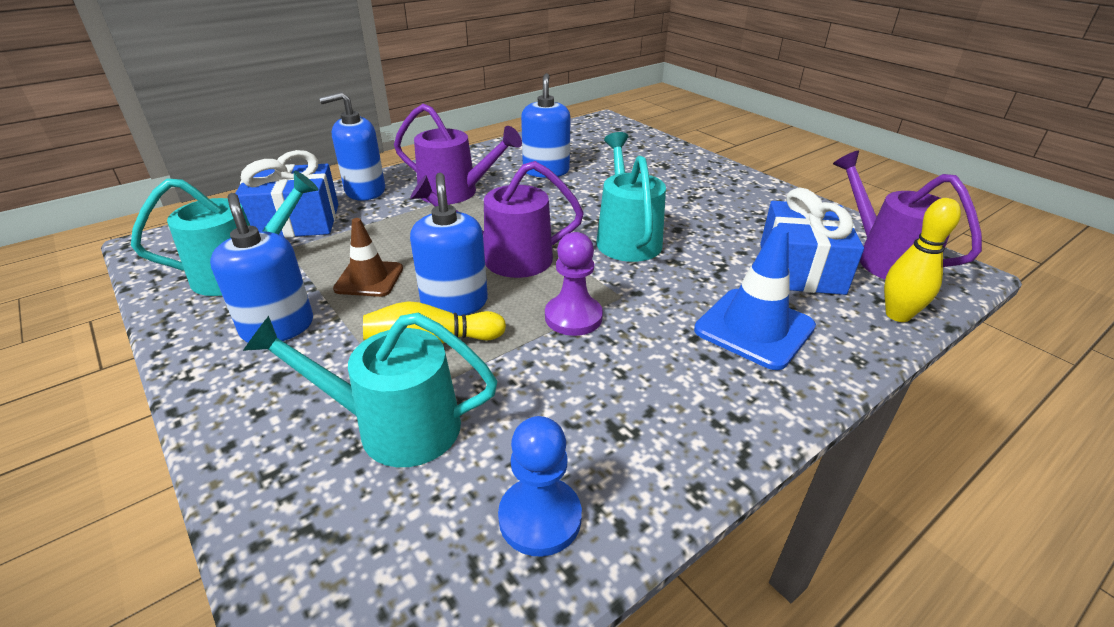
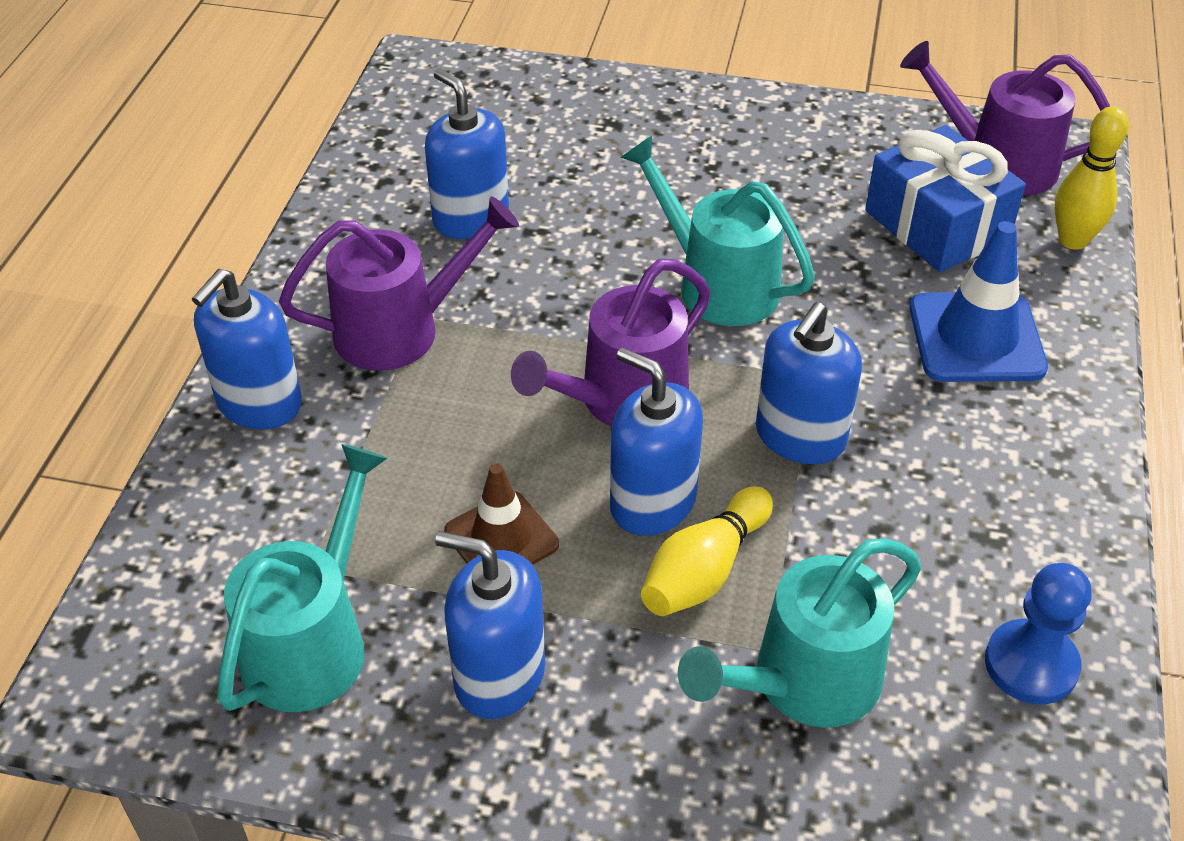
camera: 40 degrees left, 10 degrees up
(296, 221) = (245, 519): blue gift -> none
(573, 317) = (800, 436): purple pawn -> blue soap dispenser

